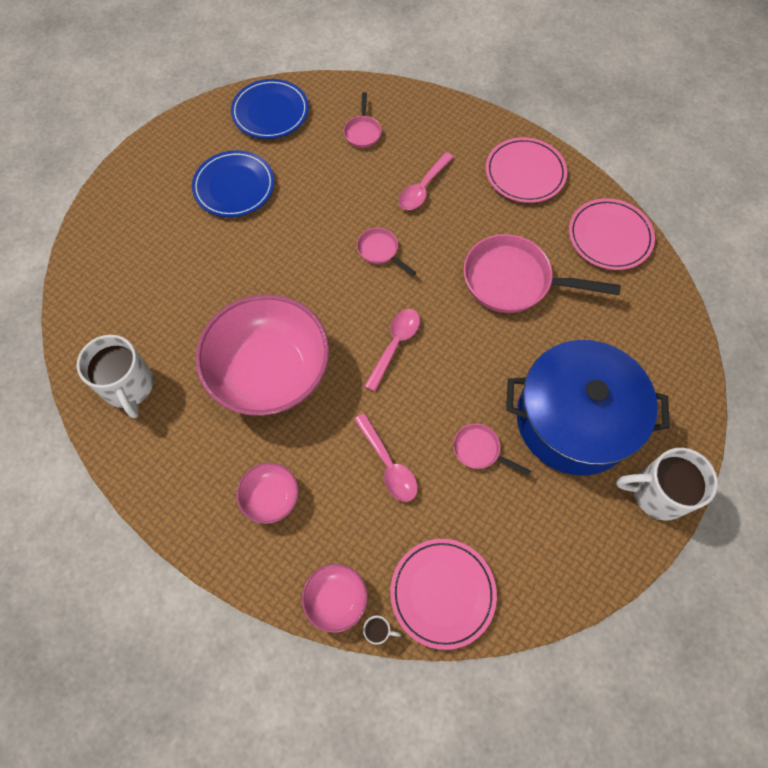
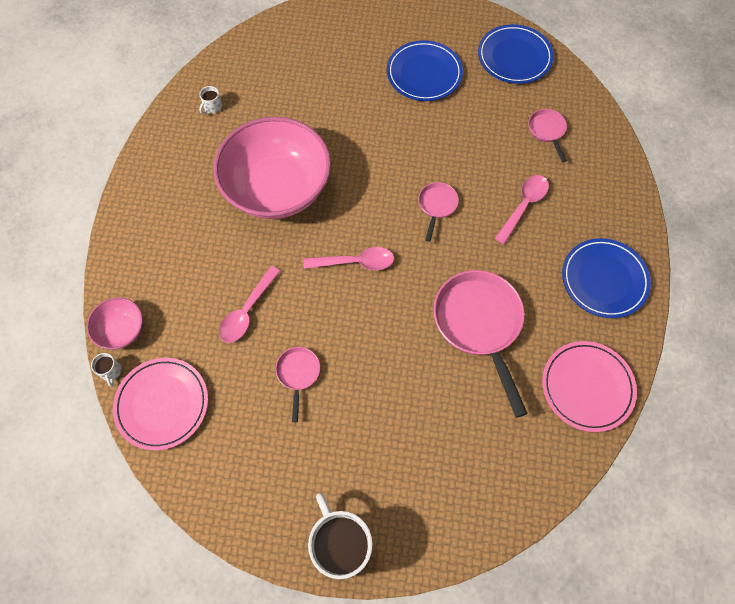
camera: 60 degrees right, 0 degrees up
(129, 387) = (212, 107): white mug -> white mug, size x0.42
(271, 497) = (177, 244): pink bowl -> none
(362, 132) = (547, 131): pink pan -> pink pan turned 105 degrees clockwise
(423, 188) = (523, 206): pink spoon -> pink spoon turned 120 degrees clockwise
(525, 173) = (604, 280): pink plate -> blue plate
(574, 420) = (371, 439): blue pot -> none

